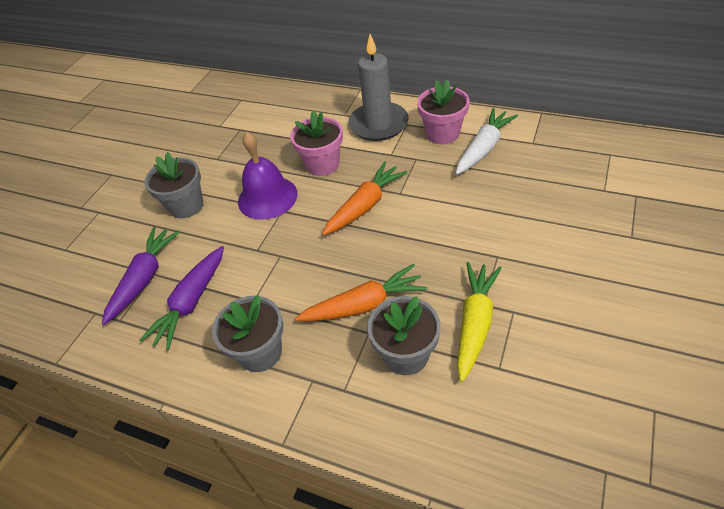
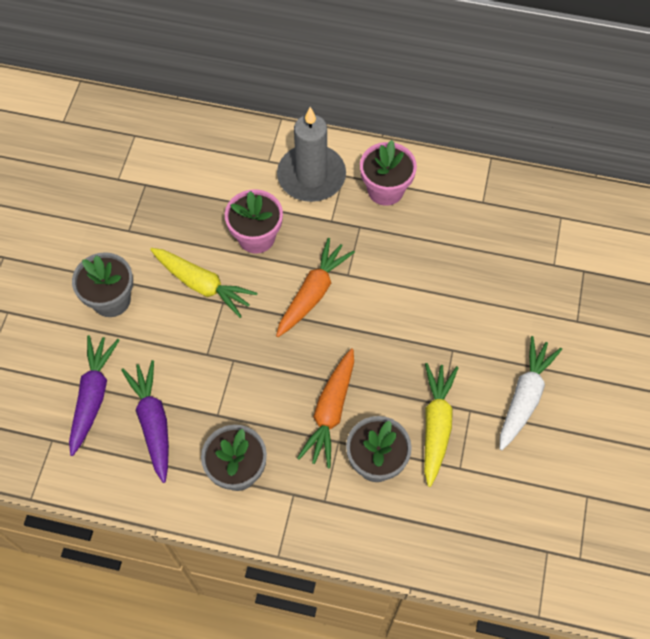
camera: 15 degrees left, 15 degrees up
(191, 303) = (153, 422): purple carrot -> purple carrot turned 150 degrees clockwise
(267, 197) = (203, 285): purple bell -> yellow carrot
(365, 305) = (330, 412): orange carrot -> orange carrot turned 135 degrees clockwise
(484, 148) = (431, 210): white carrot -> white carrot (524, 396)

